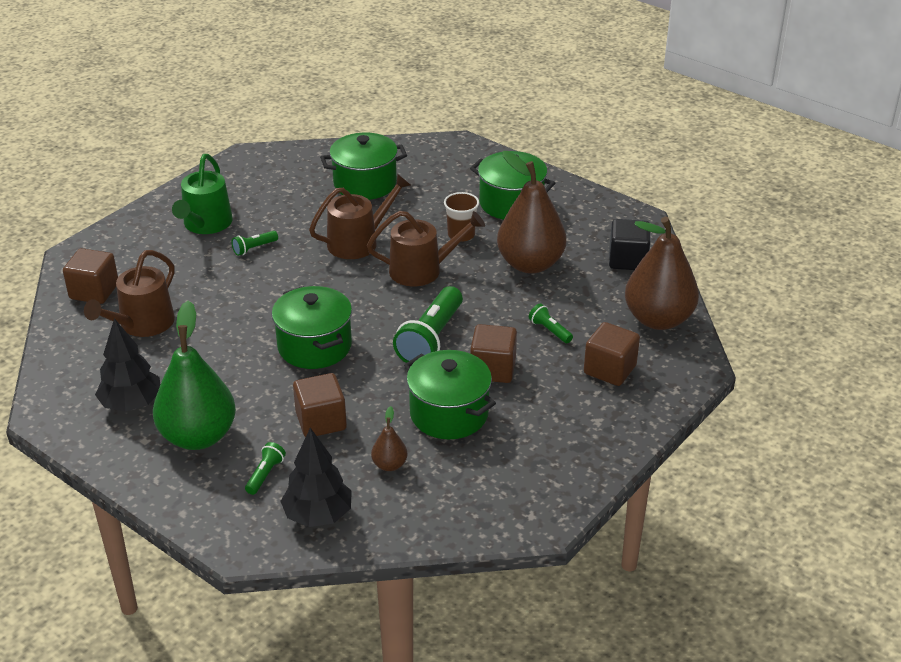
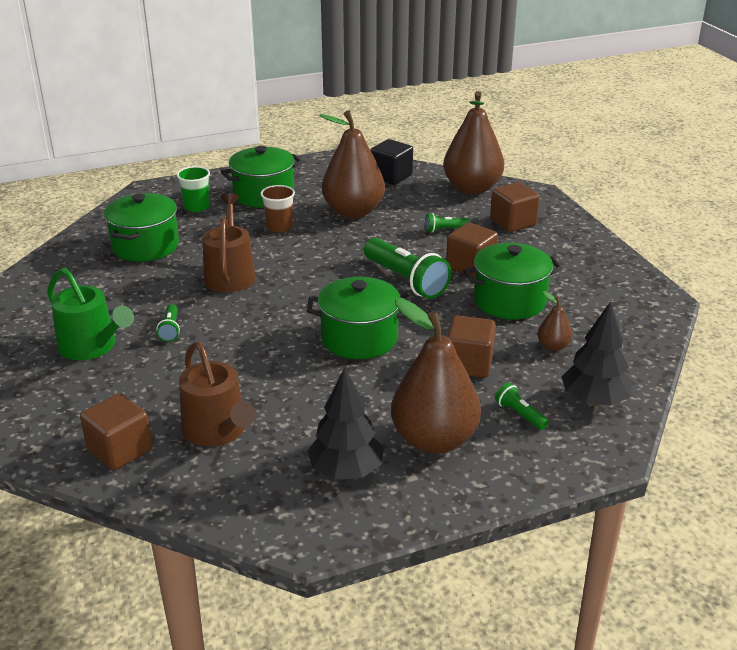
camera: 60 degrees left, 5 degrees down
(198, 436) = (434, 440): green pear -> brown pear
(422, 270) = (307, 257): brown watering can -> none
(453, 179) = (196, 207): none -> green cup

